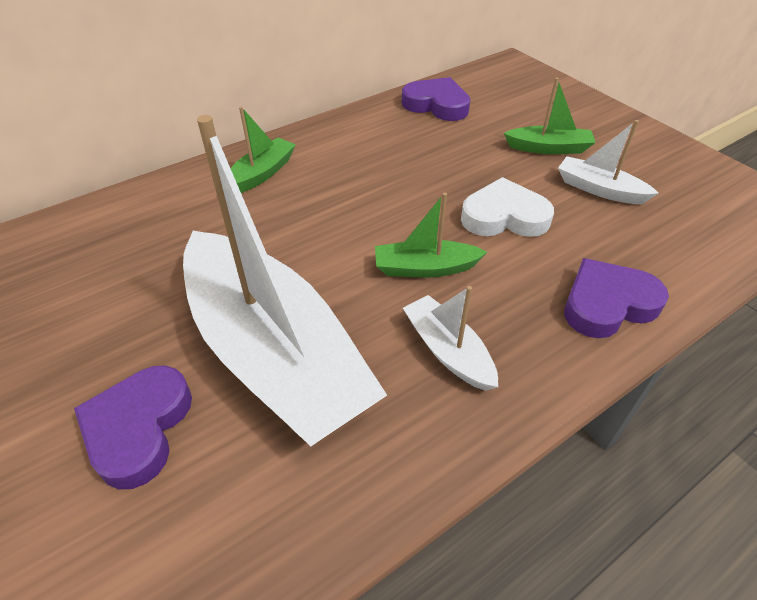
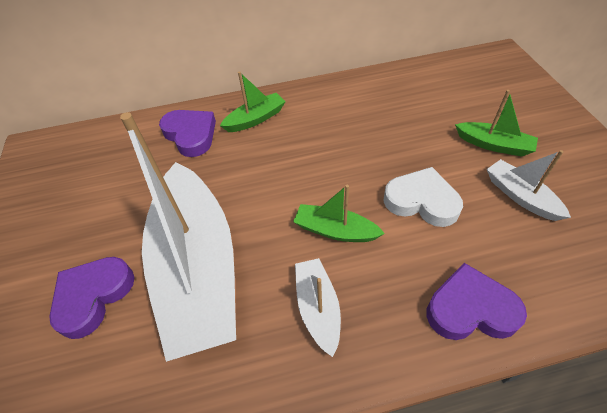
camera: 25 degrees right, 5 degrees up
(436, 105) = (416, 84): purple heart -> purple heart (191, 135)

